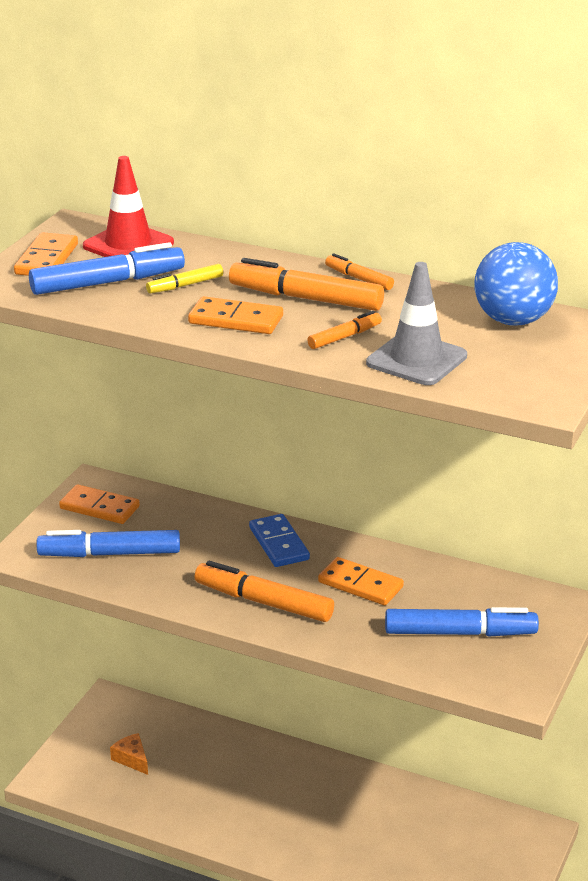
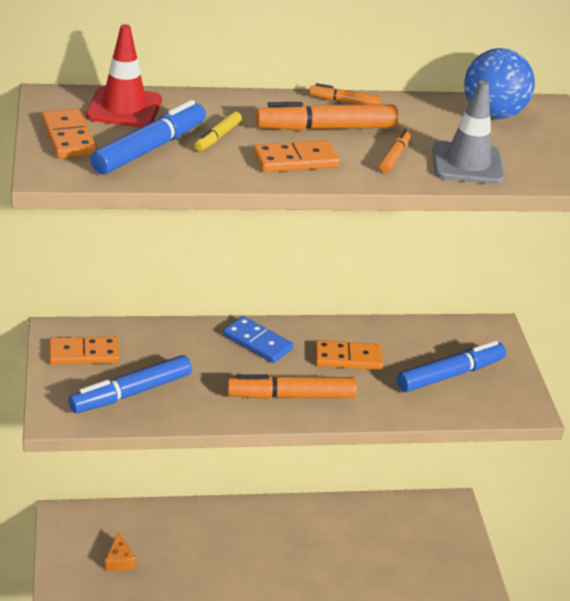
camera: 35 degrees left, 5 degrees up
(132, 759) = (120, 560): orange cheese -> orange cheese turned 120 degrees counterclockwise

